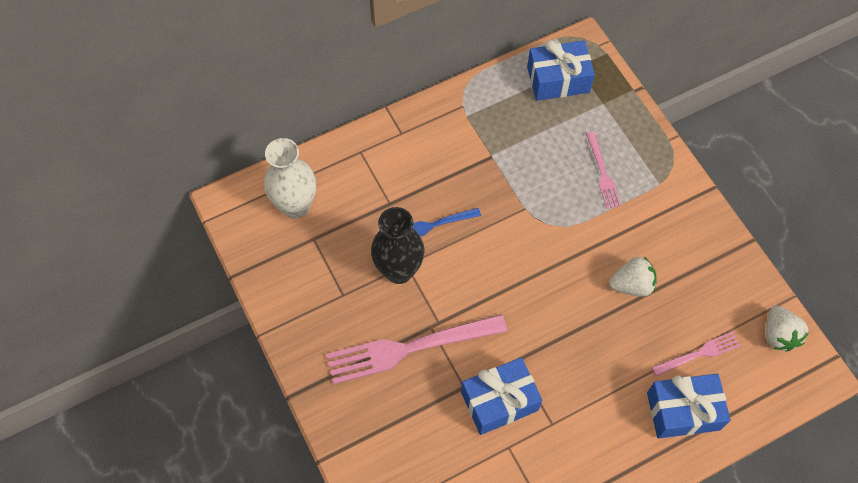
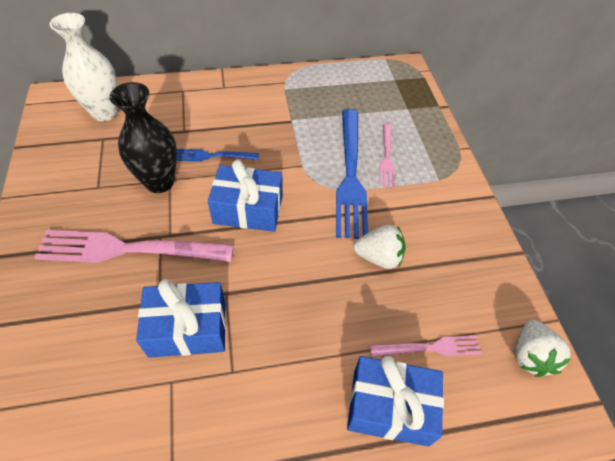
camera: 15 degrees right, 10 degrees down
(558, 80) = (374, 84): blue gift -> blue gift (248, 209)
(576, 206) = (351, 176): none -> blue fork

